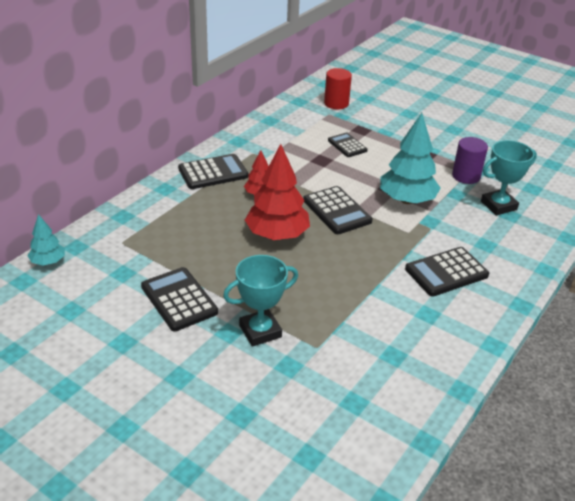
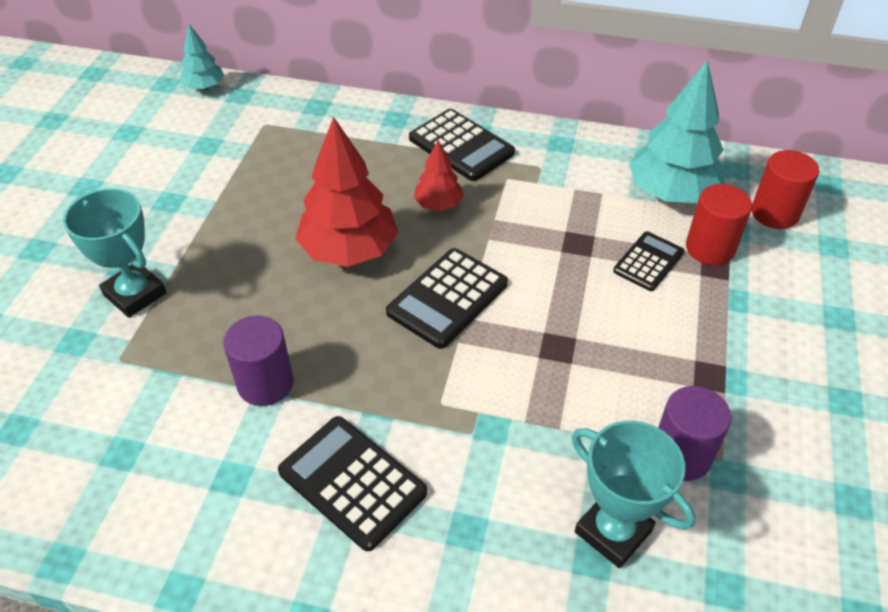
camera: 70 degrees right, 10 degrees up
(179, 299) = (173, 204): black calculator -> none
(348, 127) = (710, 248): none -> red cylinder
(367, 289) = (265, 383): none -> purple cylinder
(407, 200) = (536, 380): turquoise tree -> turquoise tree (671, 193)

